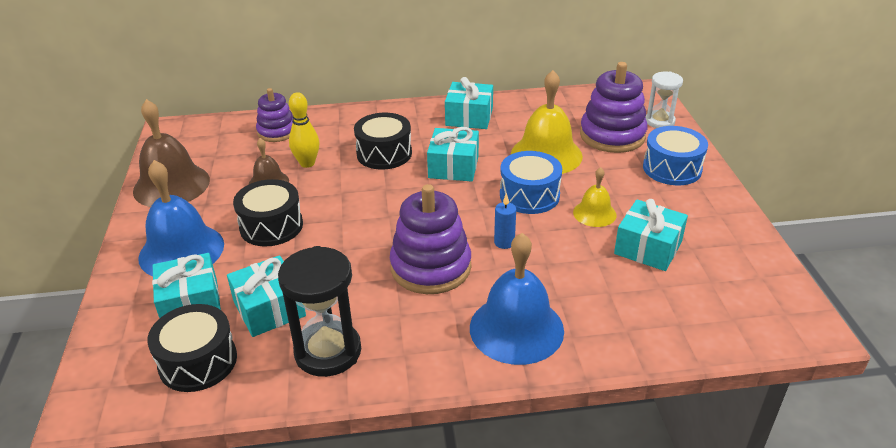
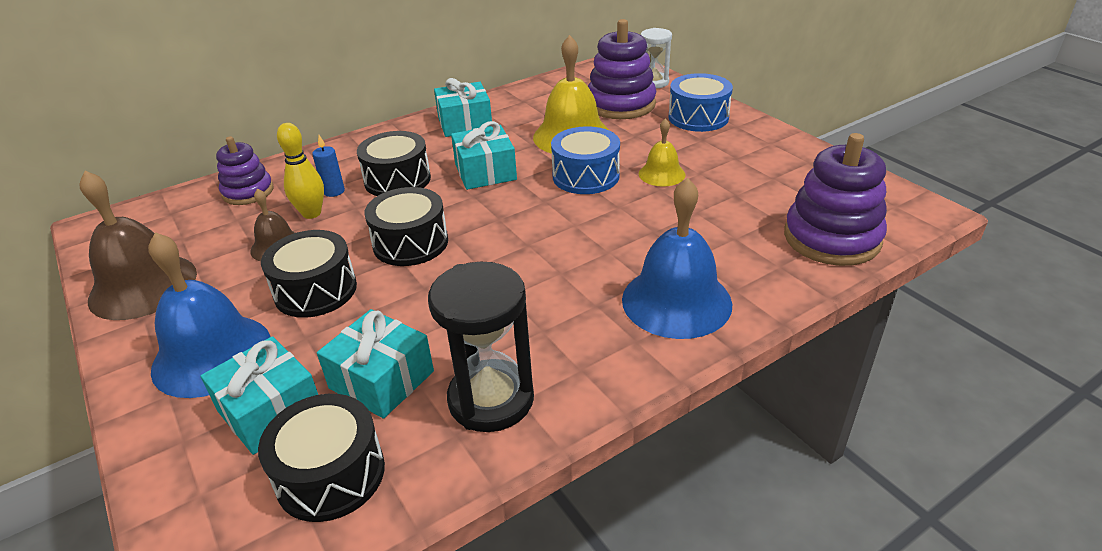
camera: 25 degrees left, 0 degrees up
(357, 210) = (410, 243): none -> black drum
(431, 267) = (539, 273): purple stacking toy -> purple stacking toy (831, 238)
(504, 242) = (596, 226): blue candle -> blue candle (334, 191)
(648, 248) = (735, 189): turquoise gift -> none

